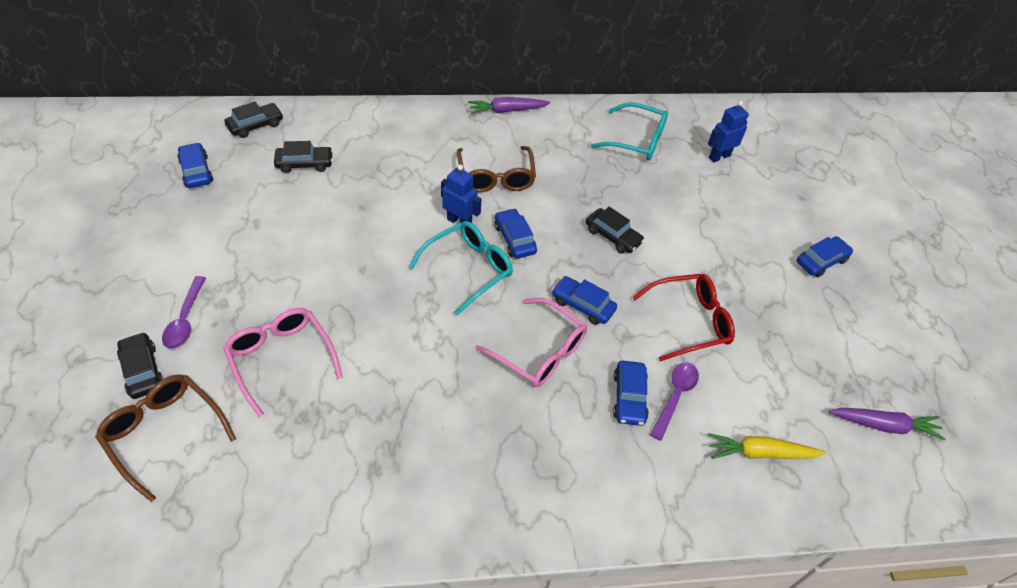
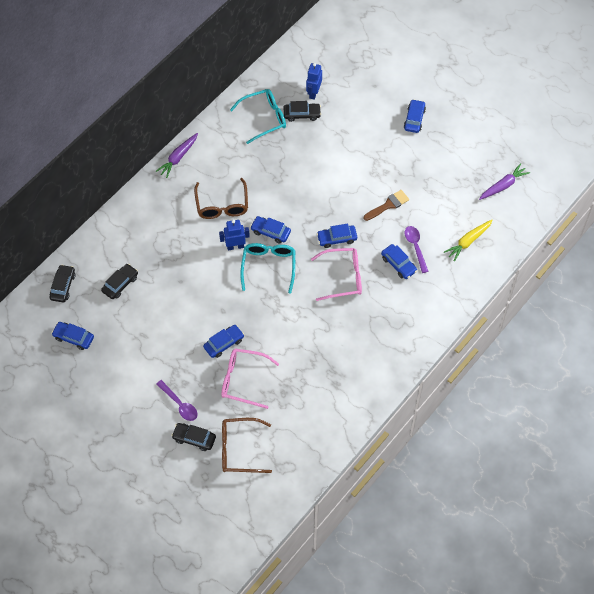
camera: 40 degrees left, 10 degrees up
(317, 301) = (224, 343): none -> blue car
(496, 177) = (222, 205): brown glasses -> brown glasses turned 45 degrees clockwise
(613, 236) = (312, 189): black car -> black car (302, 114)
(689, 321) = (388, 205): red glasses -> brown brush

